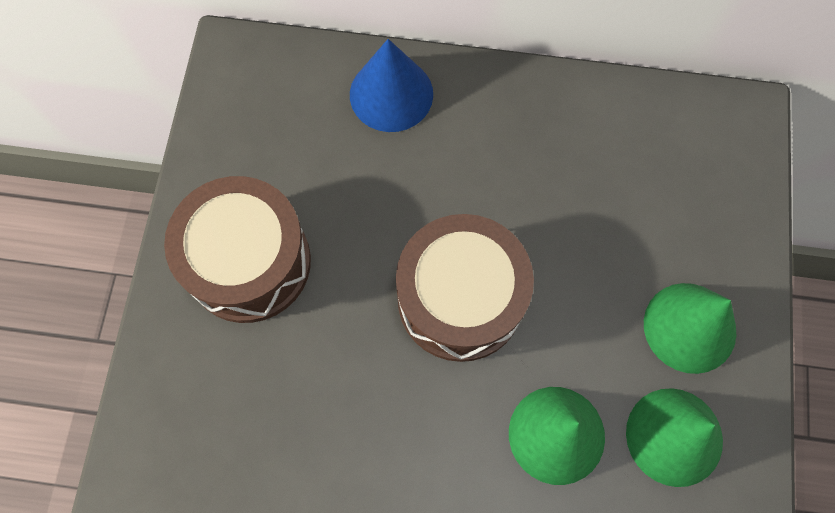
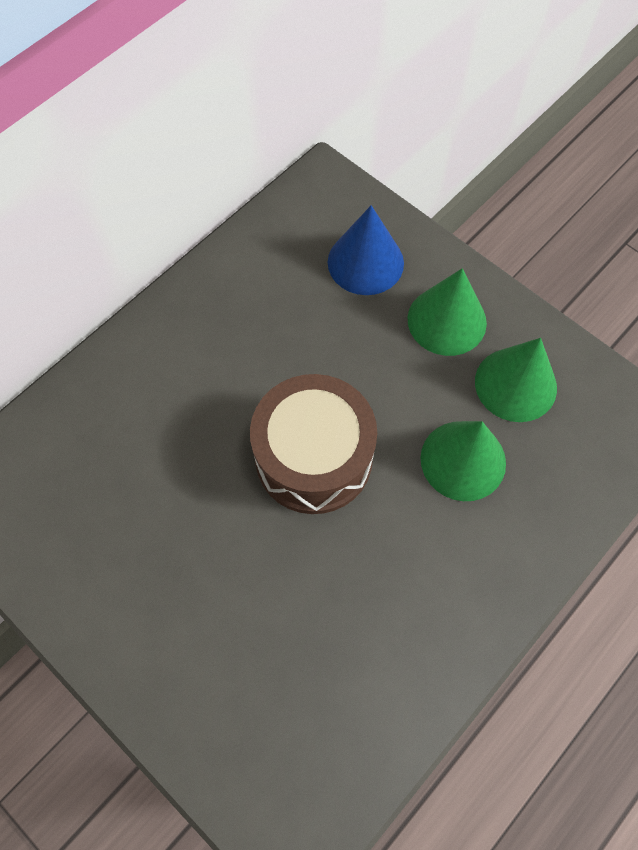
camera: 55 degrees left, 5 degrees down
(248, 262) = (158, 601): brown drum -> none
(391, 94) = (106, 395): blue cone -> blue cone (365, 262)

